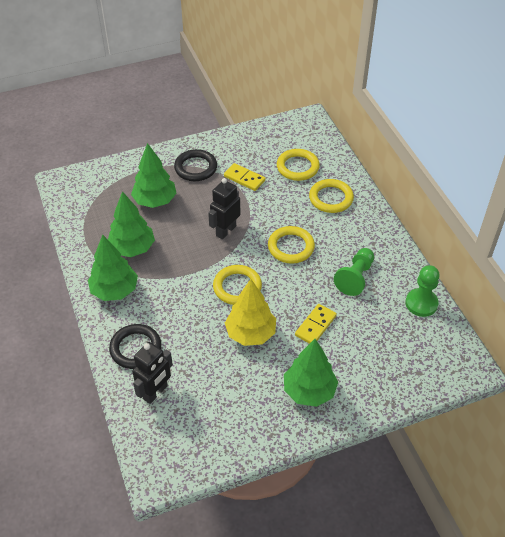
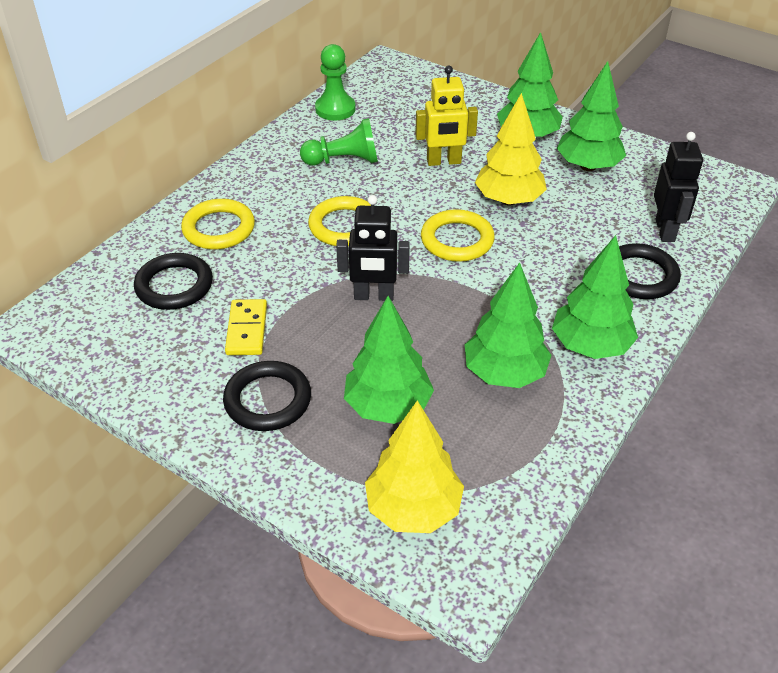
camera: 125 degrees left, 5 degrees down
(101, 183) = (413, 509): none -> yellow tree
(155, 392) = (665, 230): black robot -> black robot turned 90 degrees clockwise
(248, 401) = (588, 166): none -> green tree
(297, 167) = (174, 286): yellow ring -> black ring
(315, 326) = (444, 162): yellow domino -> yellow robot

